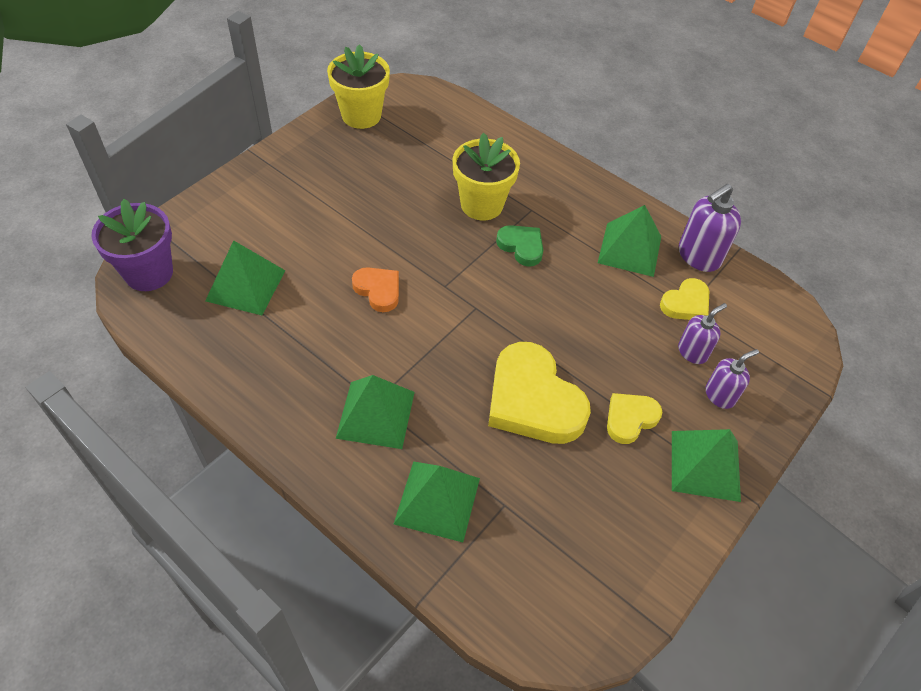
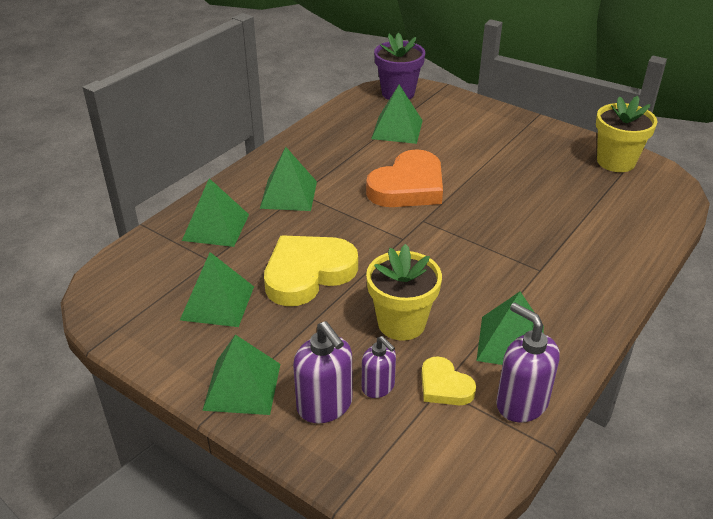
camera: 90 degrees right, 15 degrees down
(378, 290) = (408, 187): orange heart -> orange heart, size x1.90
(481, 205) = (531, 237): yellow flower pot -> yellow flower pot (401, 323)
(521, 246) = (485, 264): green heart -> none
(582, 493) = (217, 302): none -> green pyramid
(630, 419) = (292, 335): yellow heart -> none
(720, 395) = (325, 405): purple soap dispenser -> purple soap dispenser, size x1.59

